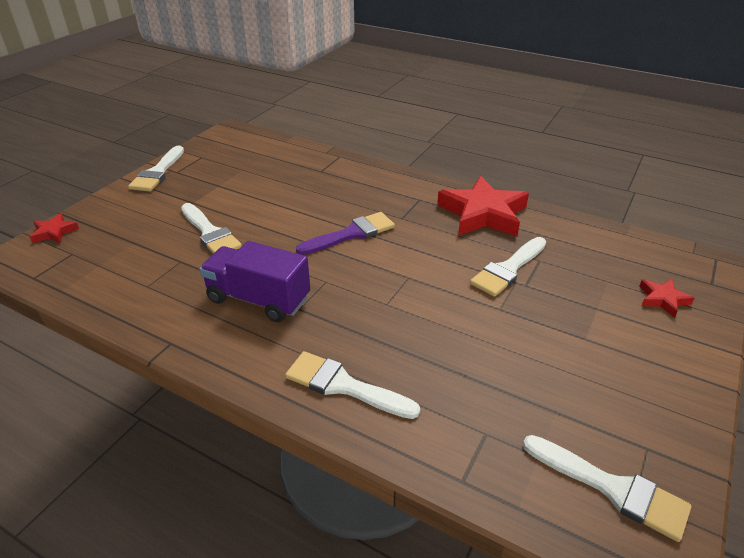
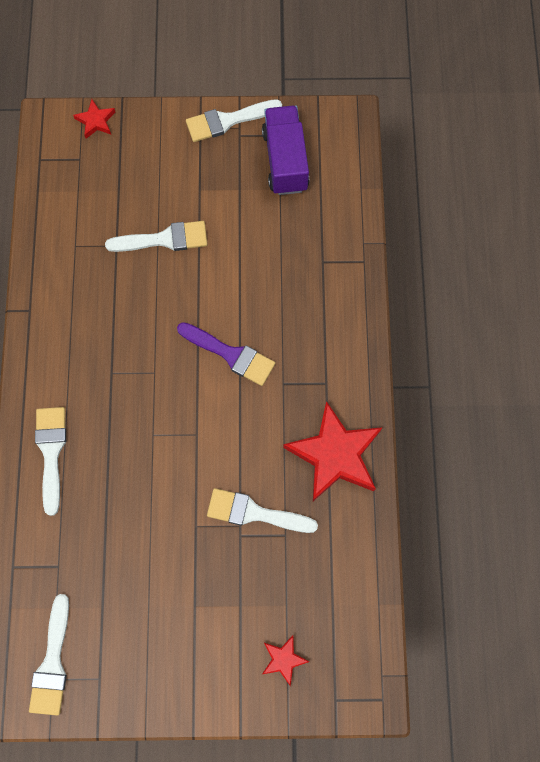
camera: 60 degrees right, 35 degrees up
(210, 233) = (164, 239): white brush -> white brush turned 120 degrees counterclockwise
(258, 299) = (105, 337): purple truck -> purple truck (285, 160)

